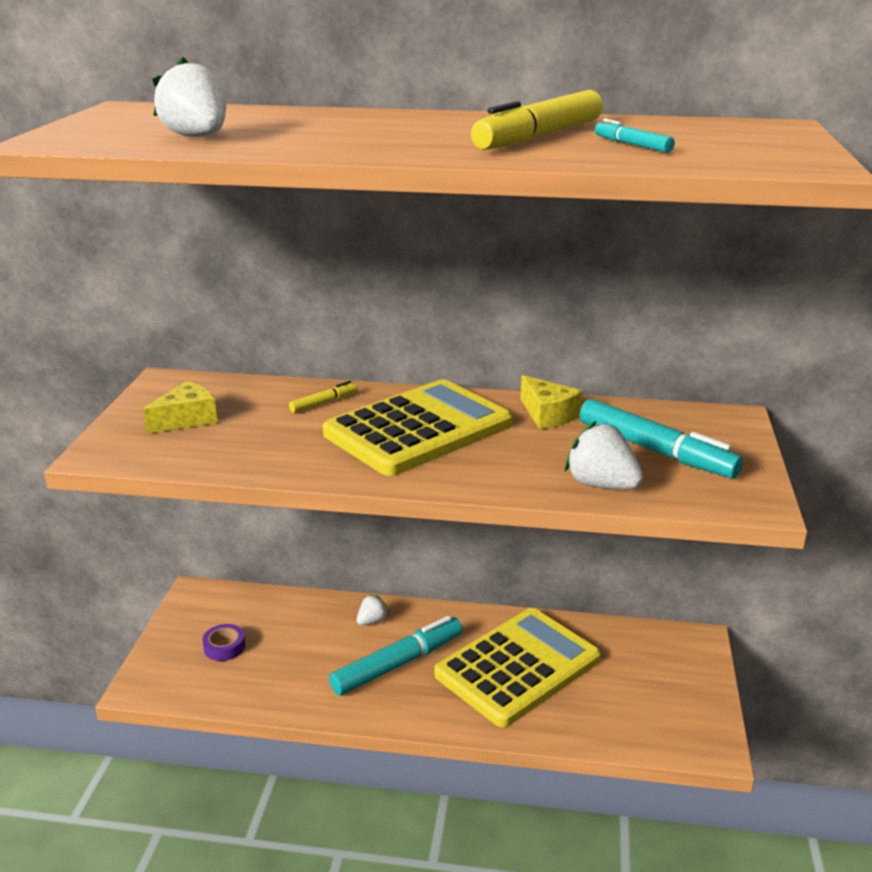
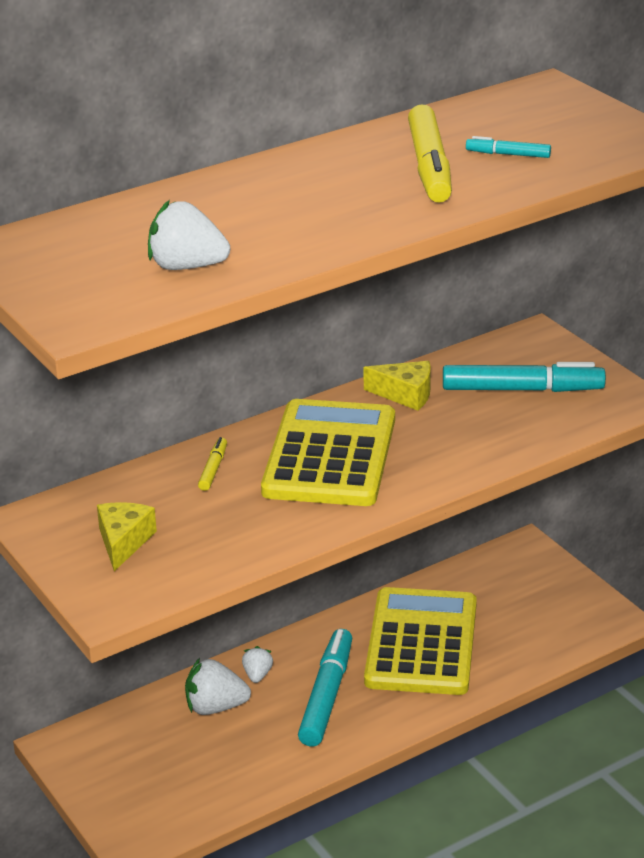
camera: 40 degrees left, 5 degrees up
(224, 647) = (159, 770): purple tape -> none
(601, 485) = (525, 436): white strawberry -> white strawberry (215, 707)

